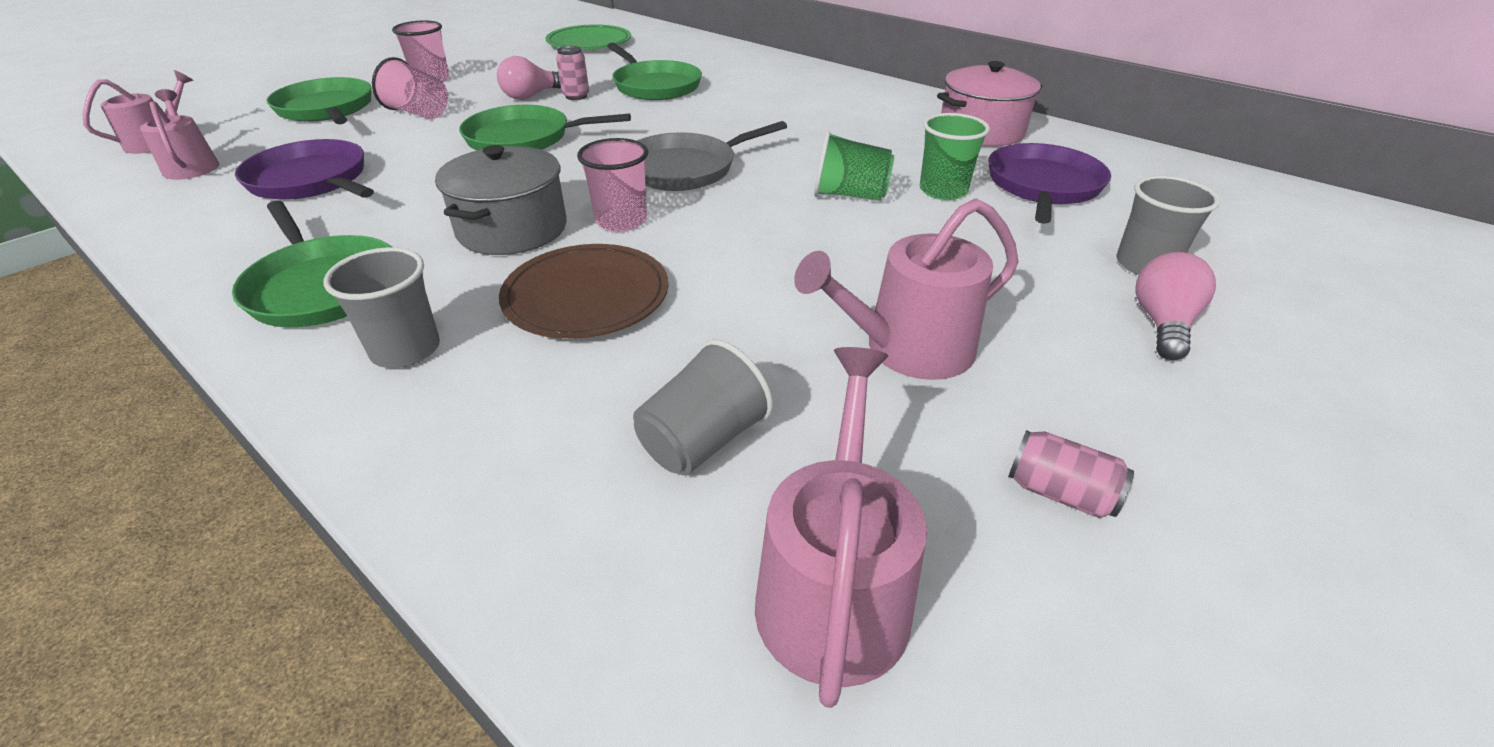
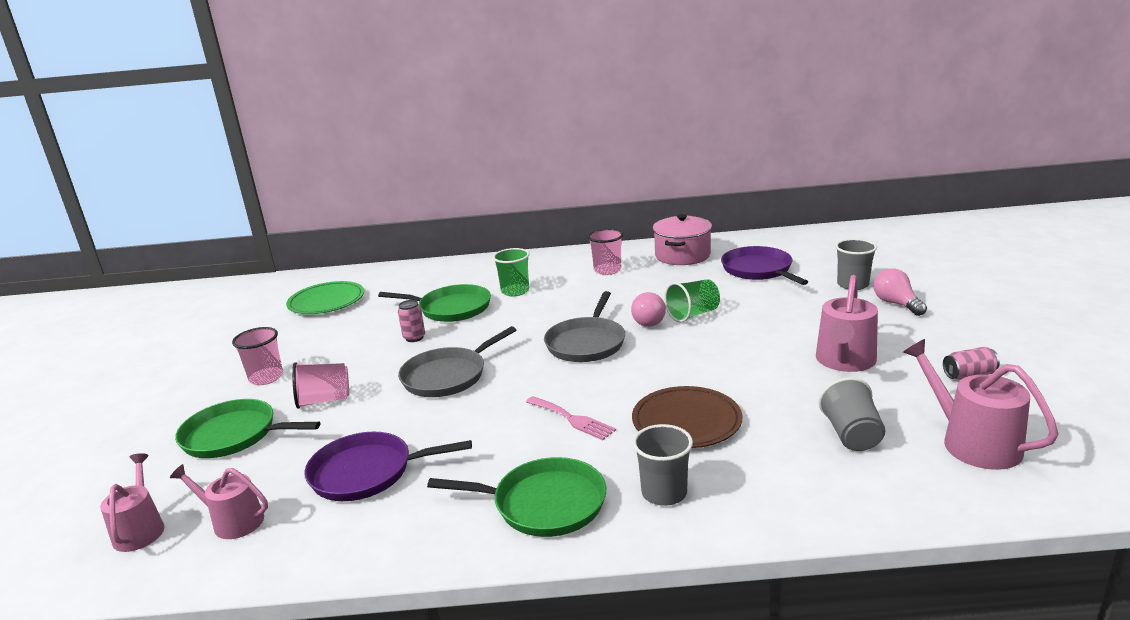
camera: 40 degrees left, 15 degrees down
(512, 229) = (572, 419): grey pot -> pink fork
(524, 138) = (448, 376): green pan -> grey pan
(531, 96) = (381, 352): pink light bulb -> pink light bulb (649, 320)
(621, 221) = (618, 383): pink cup -> pink cup (607, 270)
(943, 190) = (726, 292): green cup -> green cup (515, 291)

